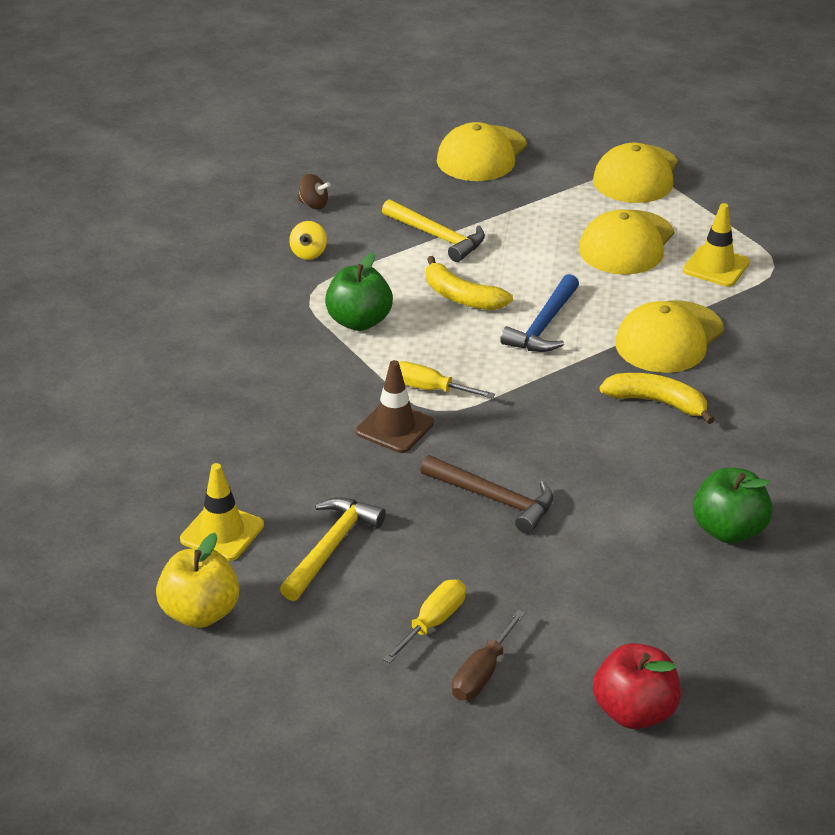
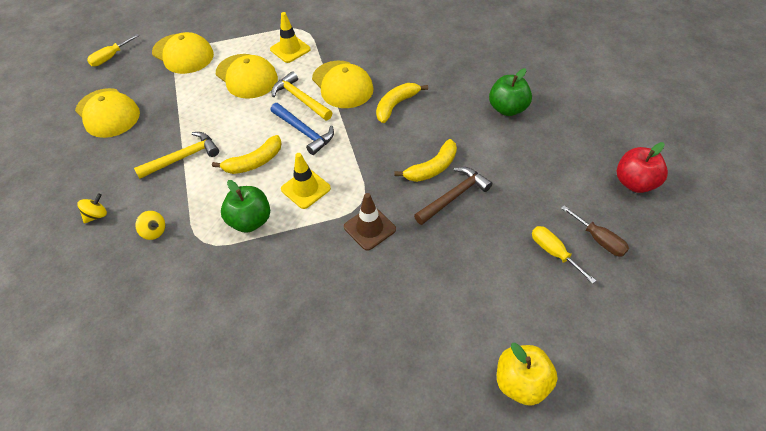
camera: 70 degrees left, 15 degrees up
(222, 532) = (442, 352): yellow traffic cone -> yellow traffic cone (305, 189)
(313, 204) = (97, 215): brown spinning top -> yellow spinning top
(331, 547) = (474, 290): yellow hammer -> yellow hammer (300, 99)
(429, 389) = (339, 201): yellow screwdriver -> yellow screwdriver (110, 57)
(540, 466) = (432, 168): none -> yellow banana

